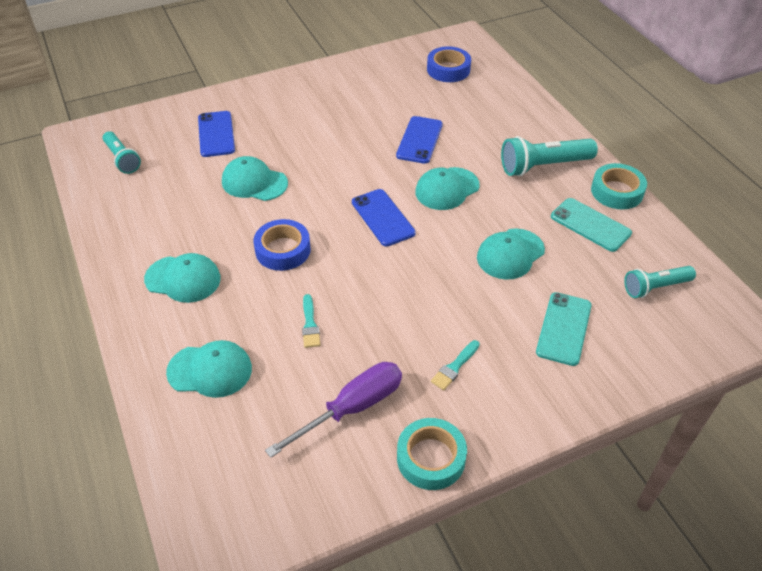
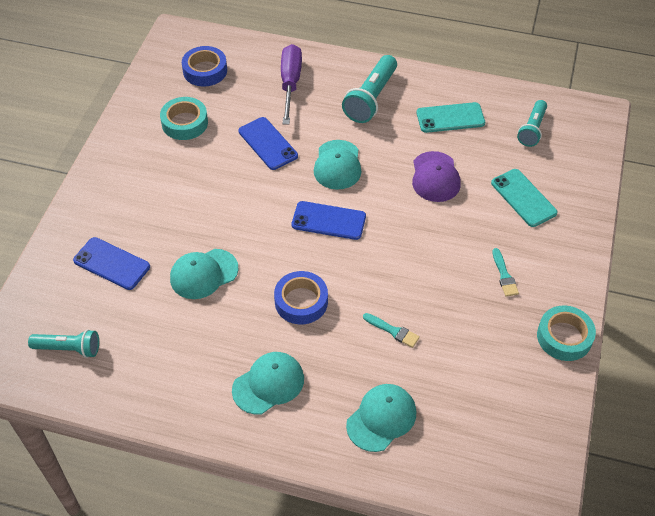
camera: 50 degrees left, 5 degrees up
(352, 408) = (489, 353): purple screwdriver -> purple screwdriver (290, 83)
(510, 254) = (435, 177): turquoise cap -> purple cap
(617, 191) = (434, 82): turquoise tape -> turquoise tape (185, 123)

